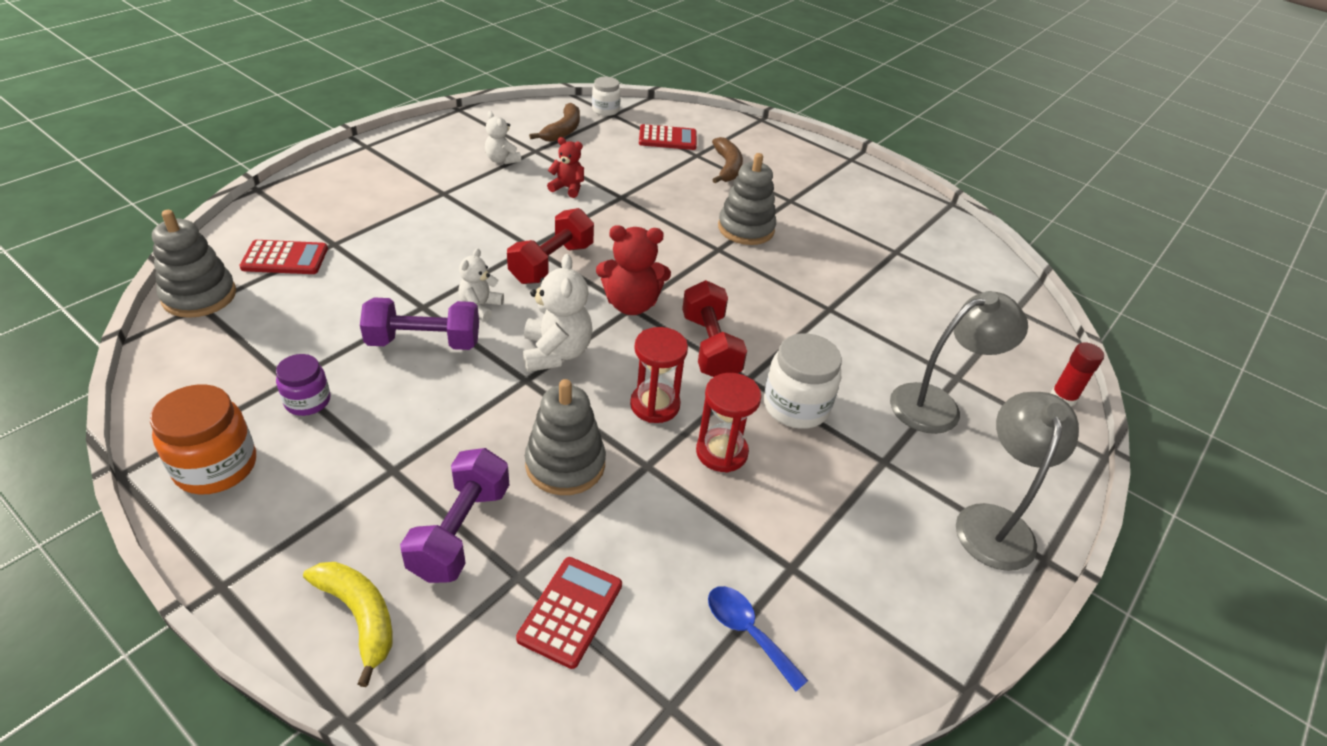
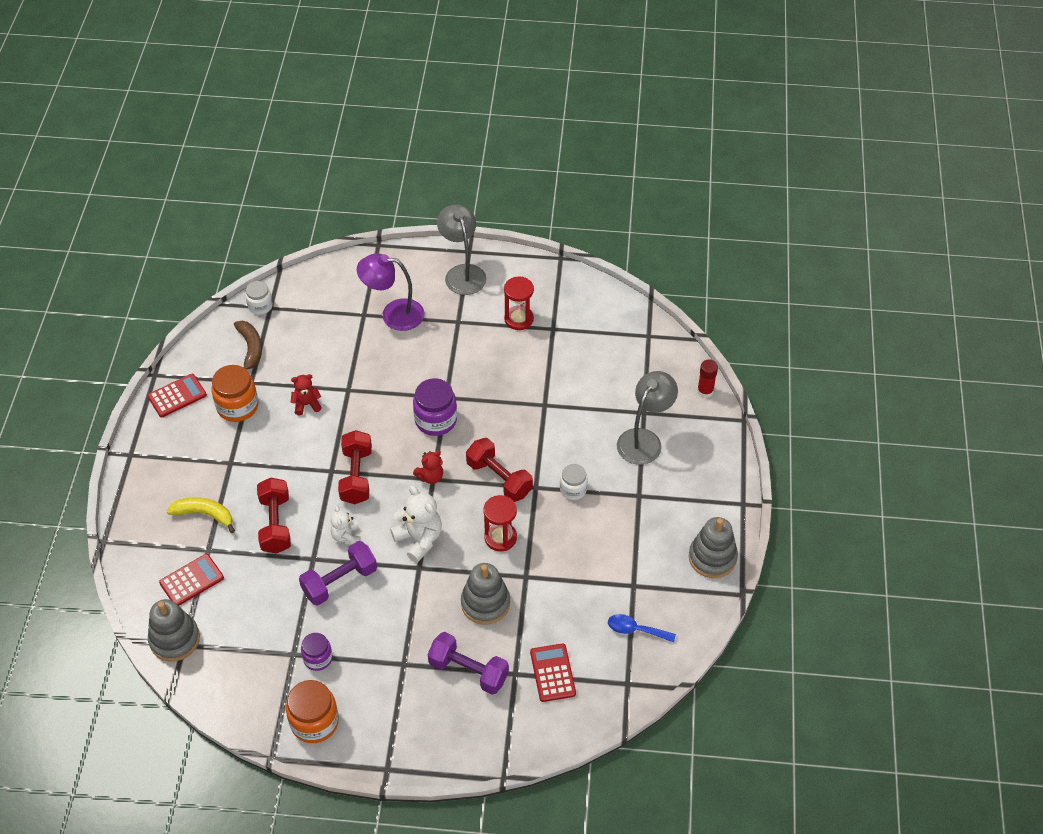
camera: 30 degrees left, 10 degrees up
(359, 616) = (463, 738): yellow banana -> yellow banana (204, 514)
(423, 258) = (276, 524): none -> red dumbbell
(460, 531) = (468, 671): purple dumbbell -> purple dumbbell turned 45 degrees counterclockwise
(502, 160) = (237, 406): white teddy bear -> orange jar
(631, 304) = (430, 477): red teddy bear -> red teddy bear, size x0.61
(667, 138) = (330, 310): red calculator -> red calculator (177, 396)
(688, 261) = (436, 420): none -> purple jar
(721, 452) = (556, 544): red hourglass -> red hourglass (519, 319)
(727, 167) = (393, 314): brown banana -> purple lamp
(746, 229) = (449, 367): grey stacking toy -> grey stacking toy (712, 558)
(796, 406) = (573, 489): white jar -> white jar, size x0.62
(994, 522) = (710, 498): grey lamp -> grey lamp (462, 273)

